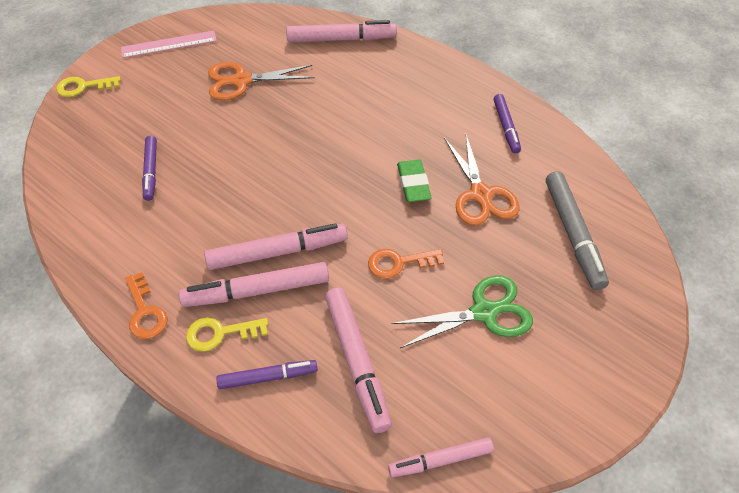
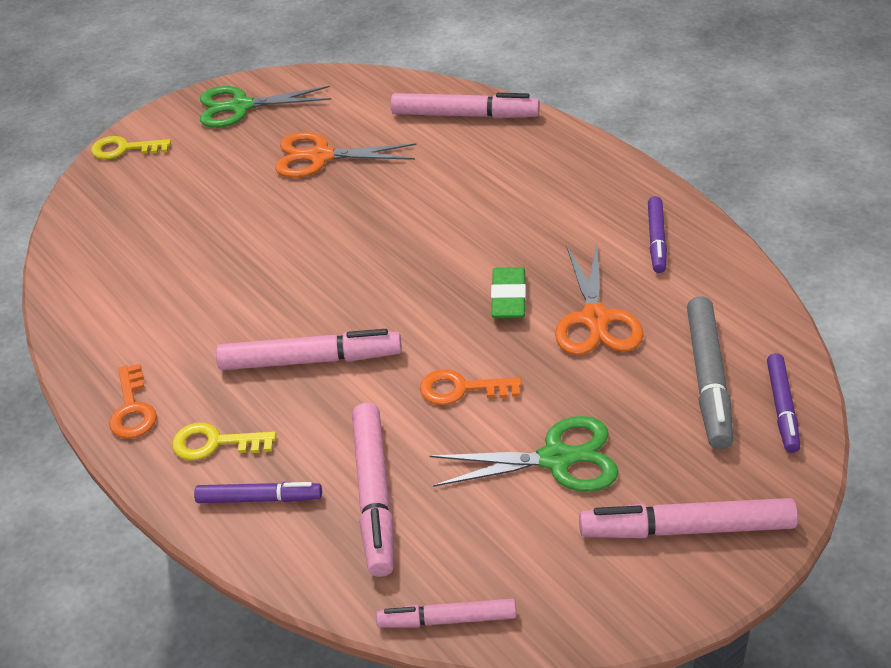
camera: 15 degrees right, 10 degrees down
(151, 171) = (180, 252): purple marker -> purple marker (782, 408)
(169, 44) = (241, 106): pink ruler -> green scissors
(257, 291) = (272, 401): pink marker -> pink marker (686, 528)

